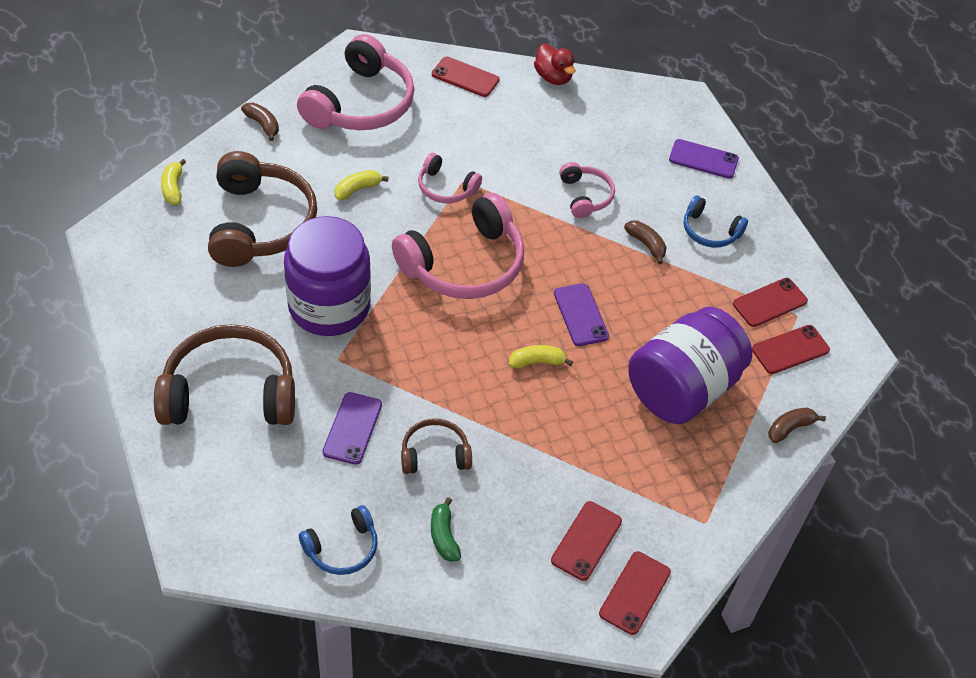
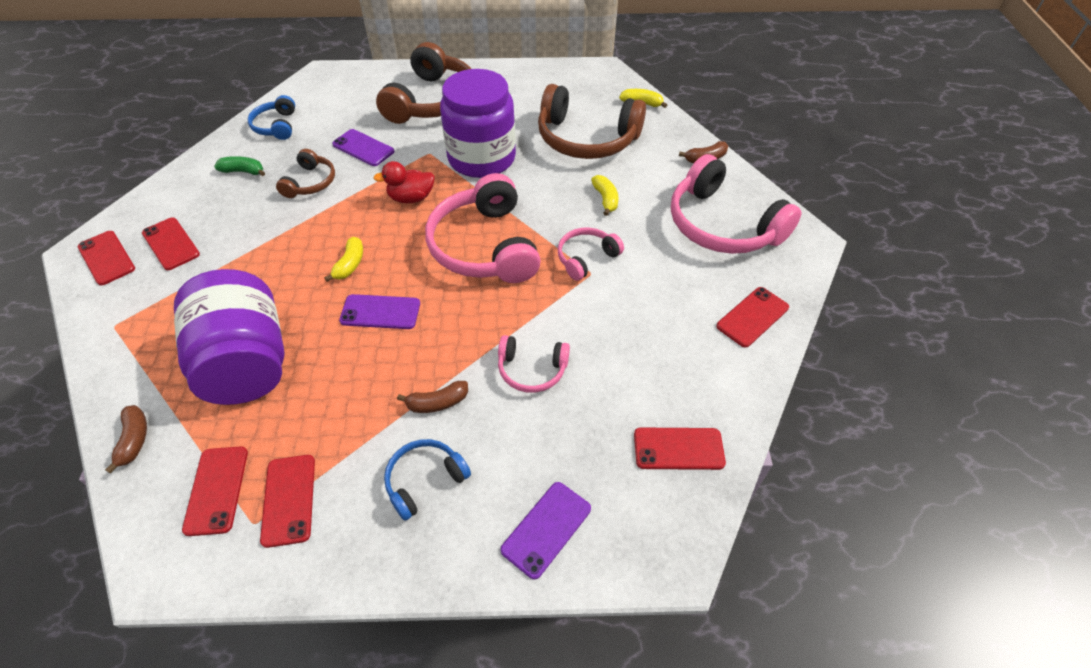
camera: 115 degrees right, 0 degrees up
(553, 77) = (741, 404): red duck -> red duck (411, 198)
(607, 105) = (678, 449): none -> red phone

